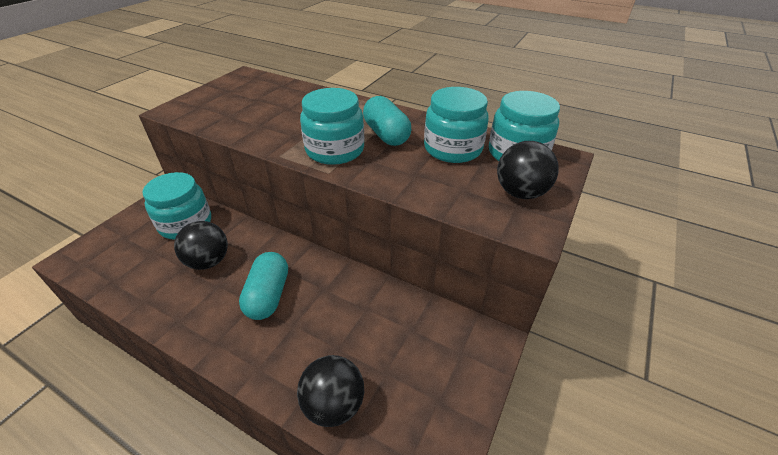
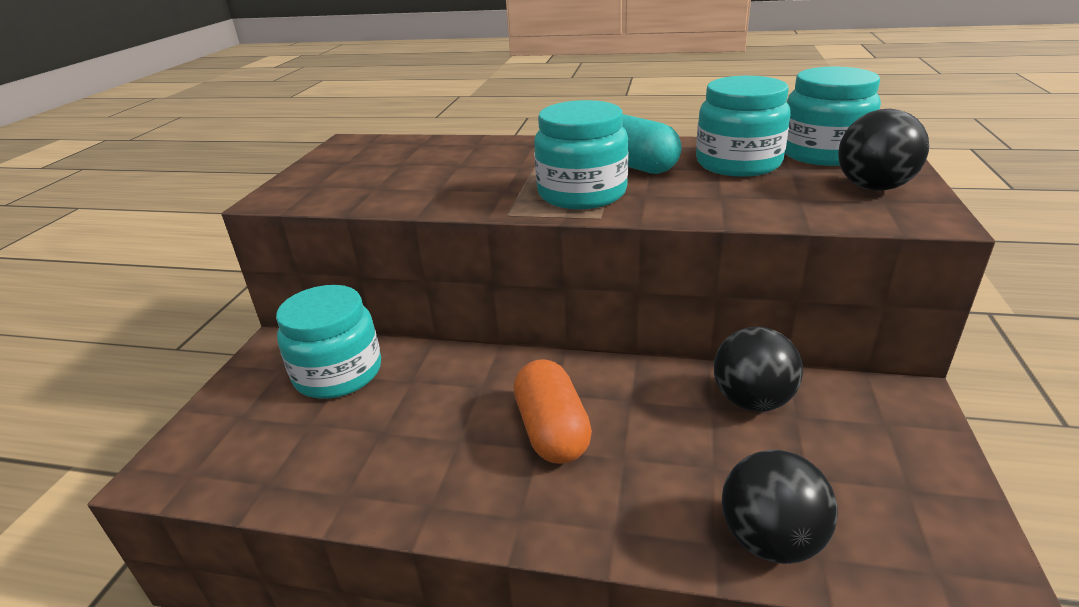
camera: 15 degrees left, 10 degrees down
(208, 261) = (418, 412): black ball -> black ball (752, 401)
(268, 295) = (552, 431): turquoise capsule -> orange capsule

